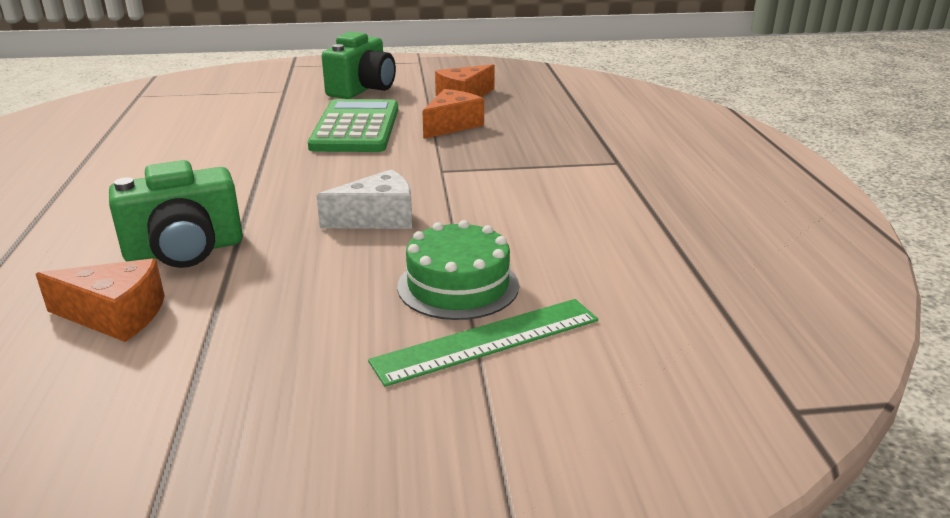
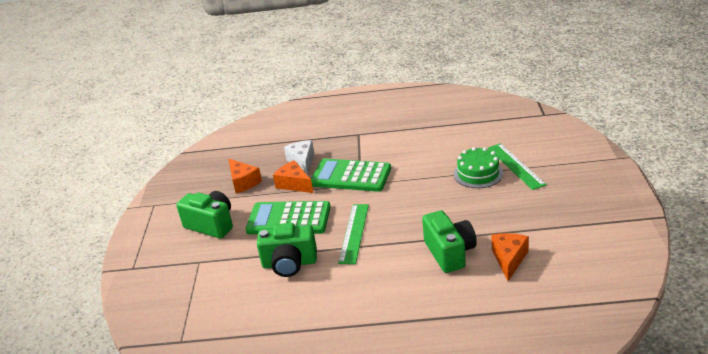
camera: 80 degrees left, 5 degrees up
(245, 135) = (289, 263): none -> green camera
(295, 171) = (354, 233): none -> green ruler
(378, 218) = (416, 199): white cheese -> white cheese (302, 162)
(468, 162) = (351, 176): none -> green calculator

